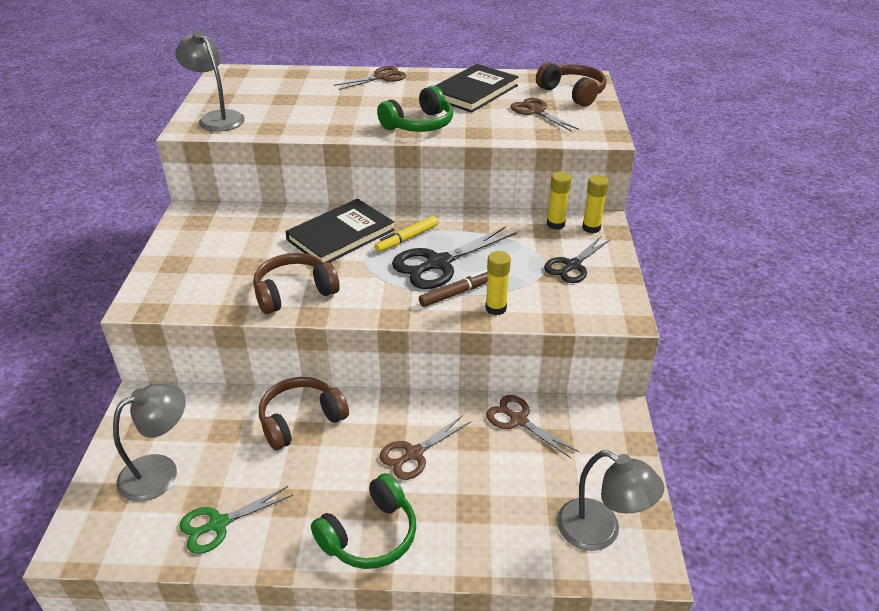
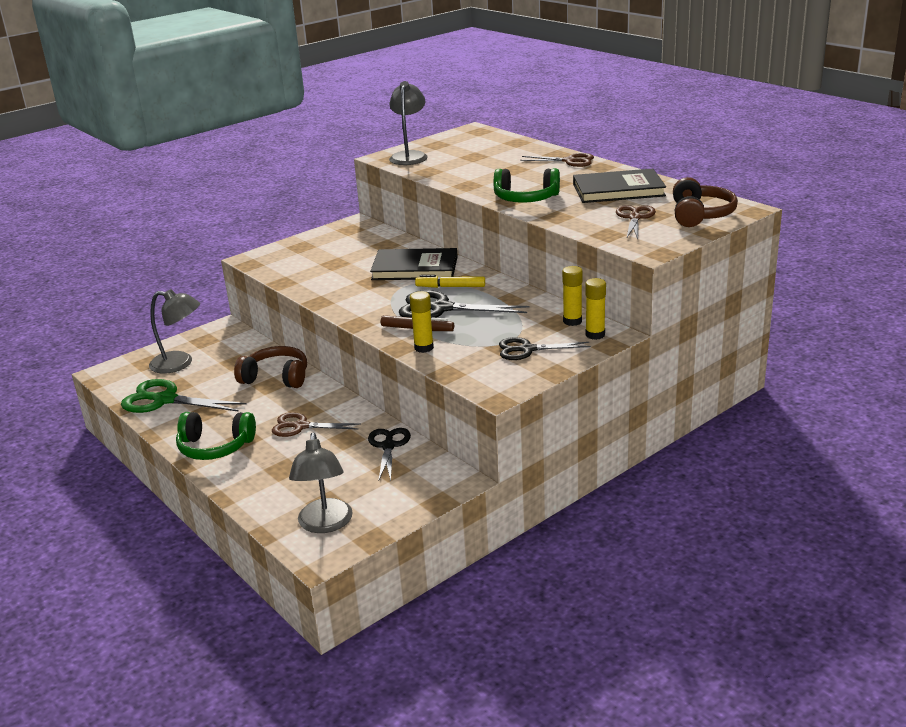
camera: 50 degrees right, 10 degrees down
(218, 524) = (165, 400): green scissors -> green scissors, size x1.53
(294, 292) = (331, 287): brown headphones -> none
(518, 420) = (388, 446): brown scissors -> black scissors

